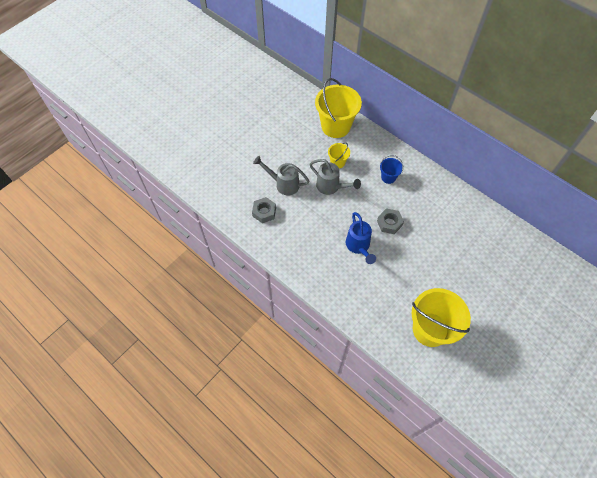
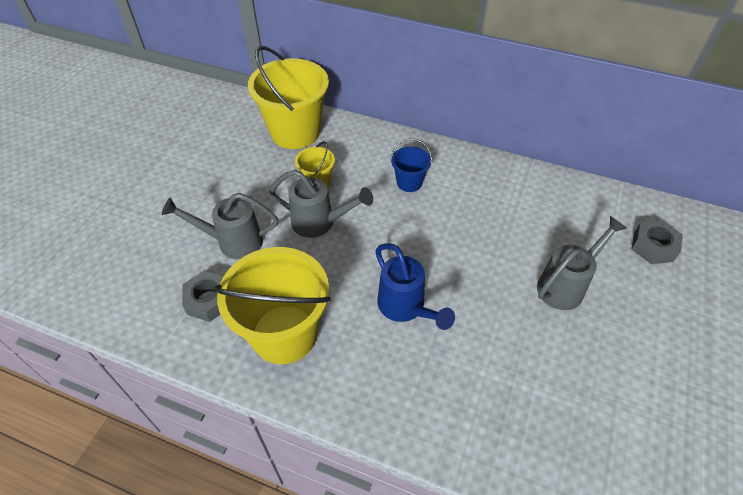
camera: 20 degrees left, 10 degrees down
(389, 223) = (441, 252): grey nut -> grey nut (653, 247)
(430, 329) = (600, 420): yellow bucket -> yellow bucket (284, 334)
(447, 261) = (565, 285): none -> grey watering can

